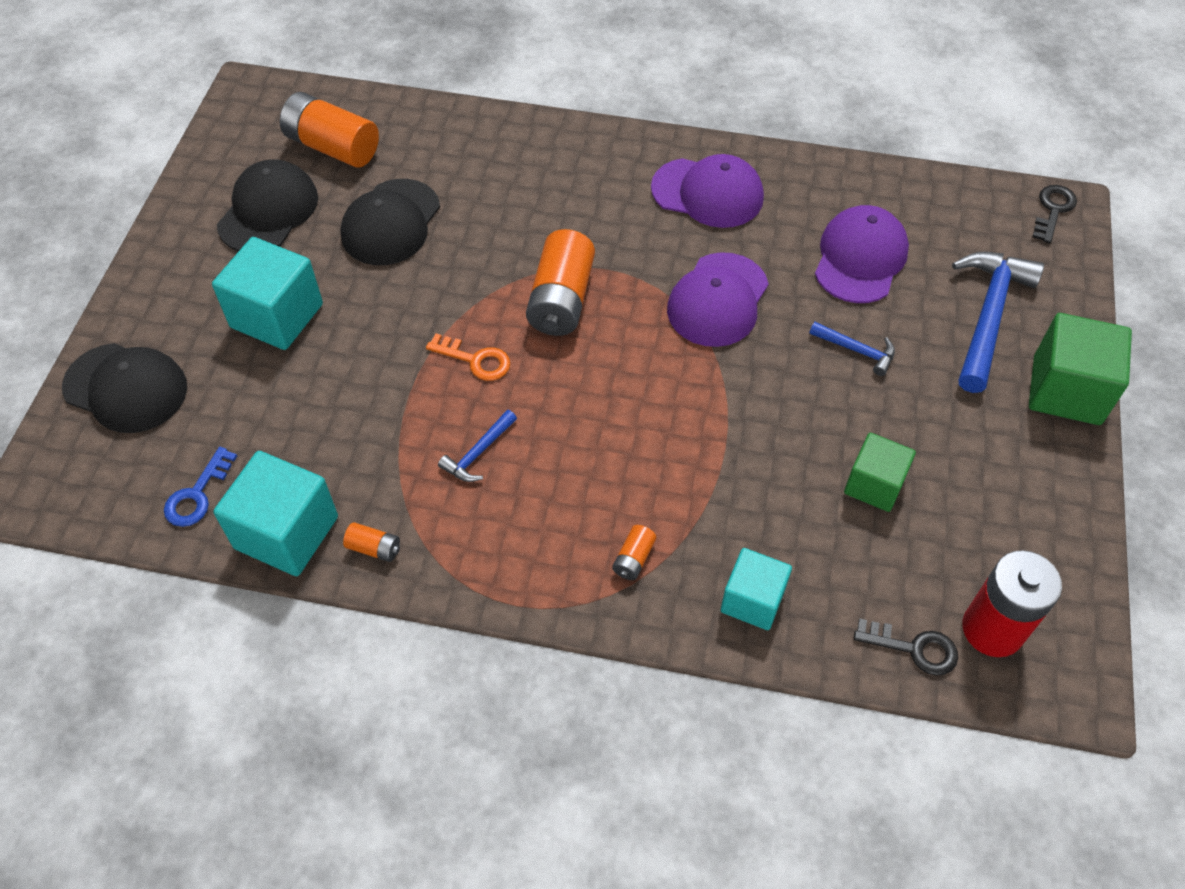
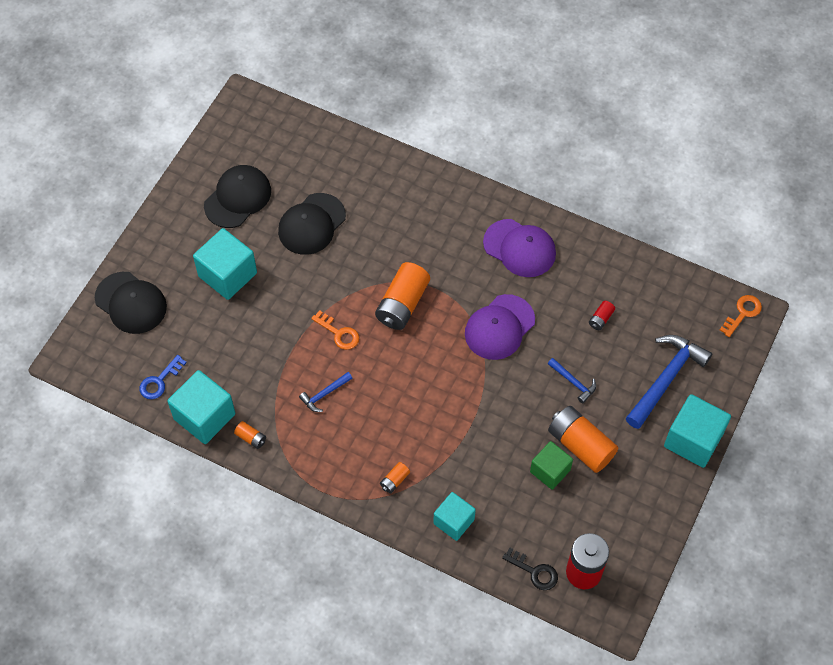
camera: 15 degrees right, 5 degrees up
(333, 146) = (288, 158): orange battery -> orange battery (580, 445)
(860, 258) = (601, 319): purple cap -> red battery
(1053, 210) = (742, 313): black key -> orange key
(1066, 390) = (693, 440): green cube -> turquoise cube

